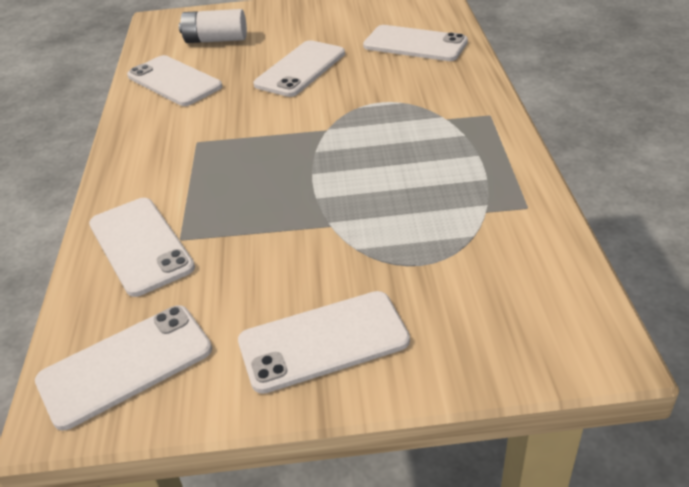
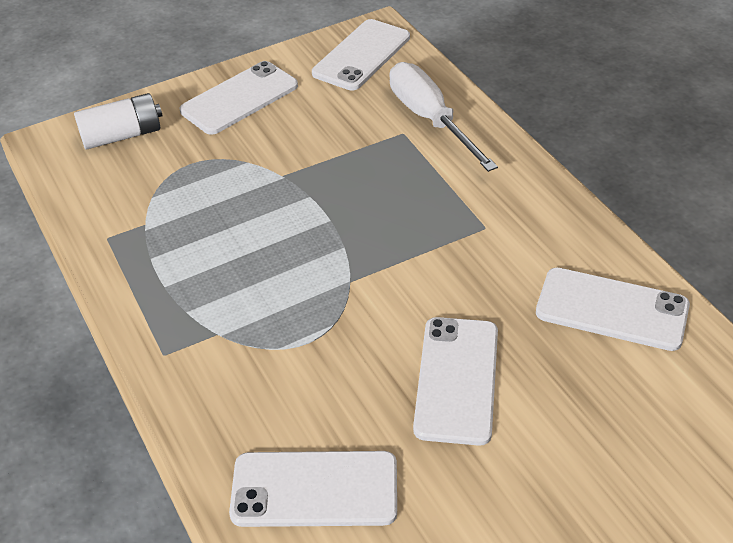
camera: 155 degrees right, 5 degrees up
(140, 245) = (430, 119): white phone -> white screwdriver
(215, 40) = (648, 417): white battery -> white battery (122, 135)

